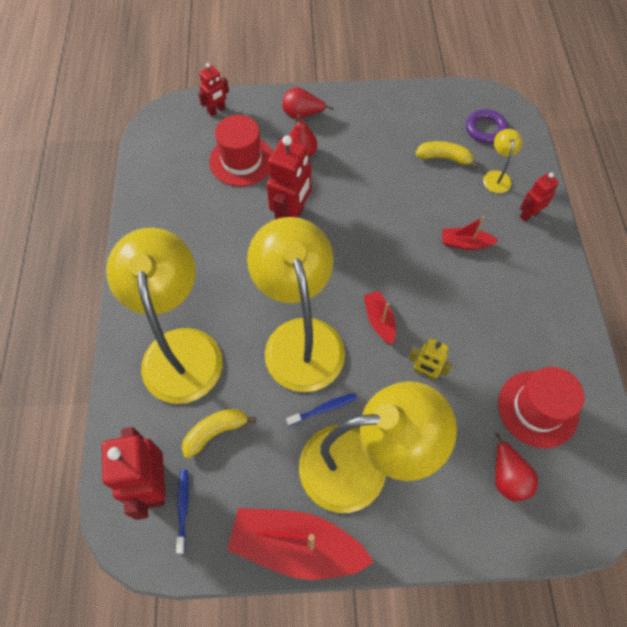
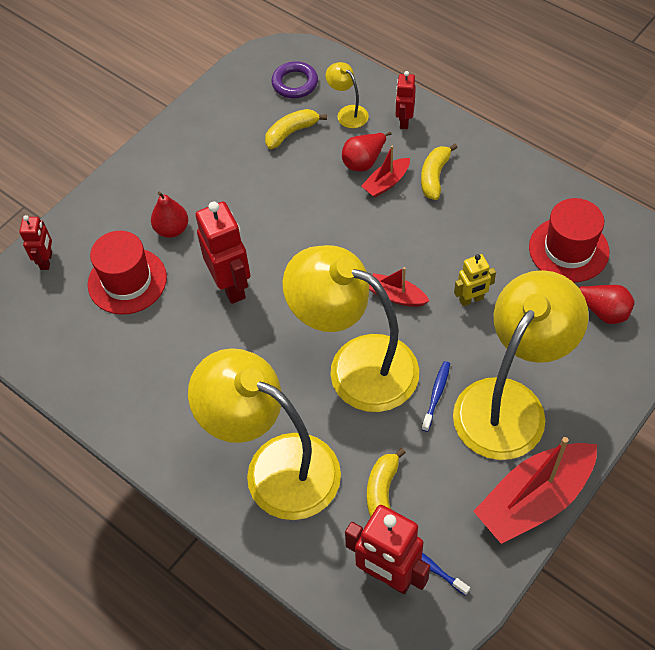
camera: 45 degrees left, 5 degrees down
(302, 114) = (130, 198): red pear -> red pear (364, 161)
(503, 269) = (434, 176): none -> yellow banana

